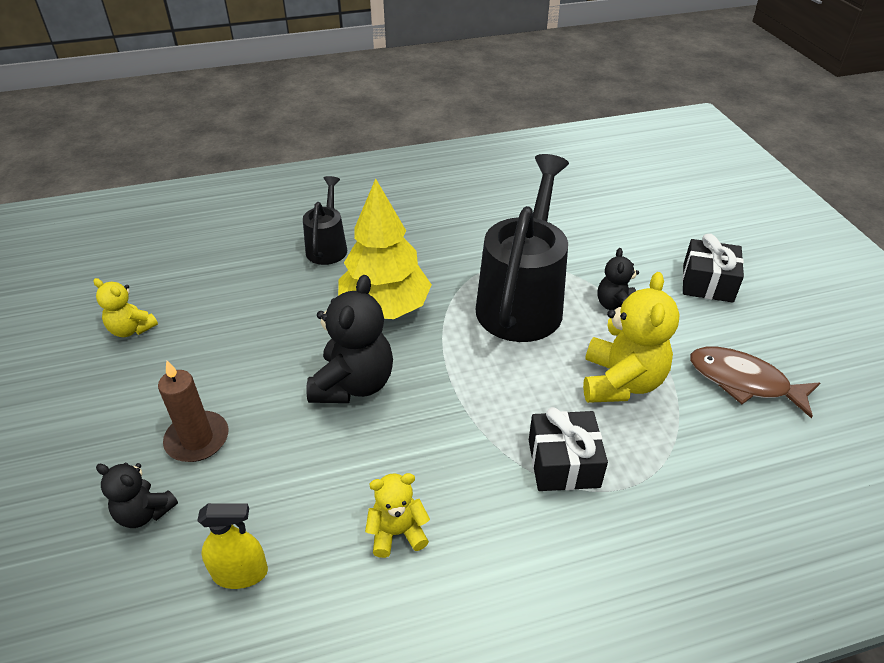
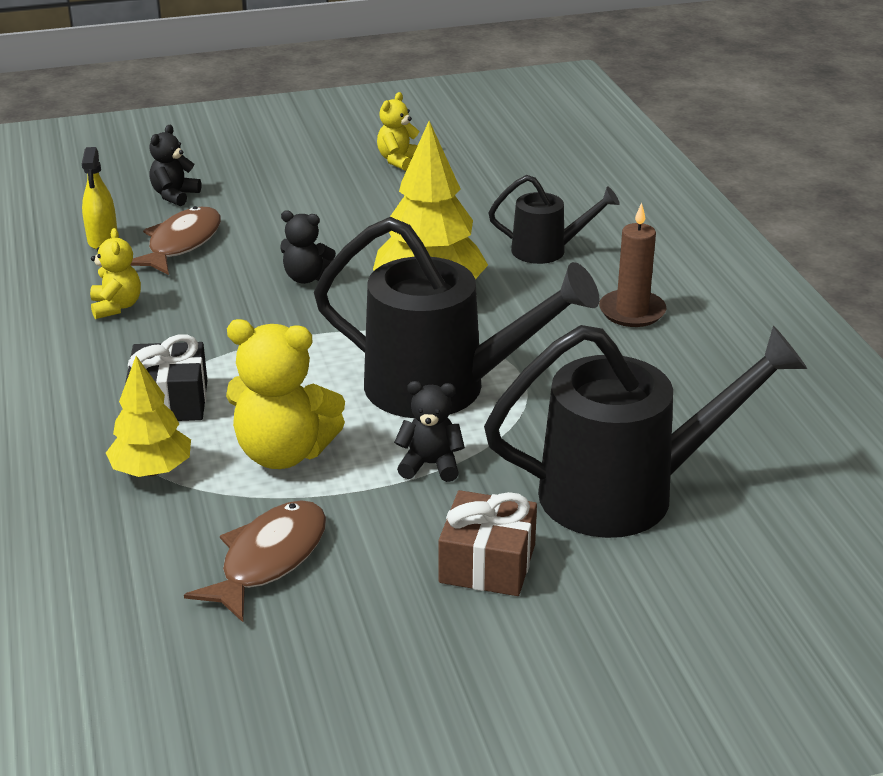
camera: 90 degrees right, 10 degrees down
(197, 439) = (248, 207): brown candle -> brown candle (632, 312)
(267, 491) = (181, 244): none -> brown fish
(353, 384) = (306, 278): black teddy bear -> black teddy bear, size x0.57
(622, 229) = (627, 493): none -> black watering can
(664, 463) = (152, 470): none -> yellow tree
(707, 283) = (487, 563): black gift -> brown gift

